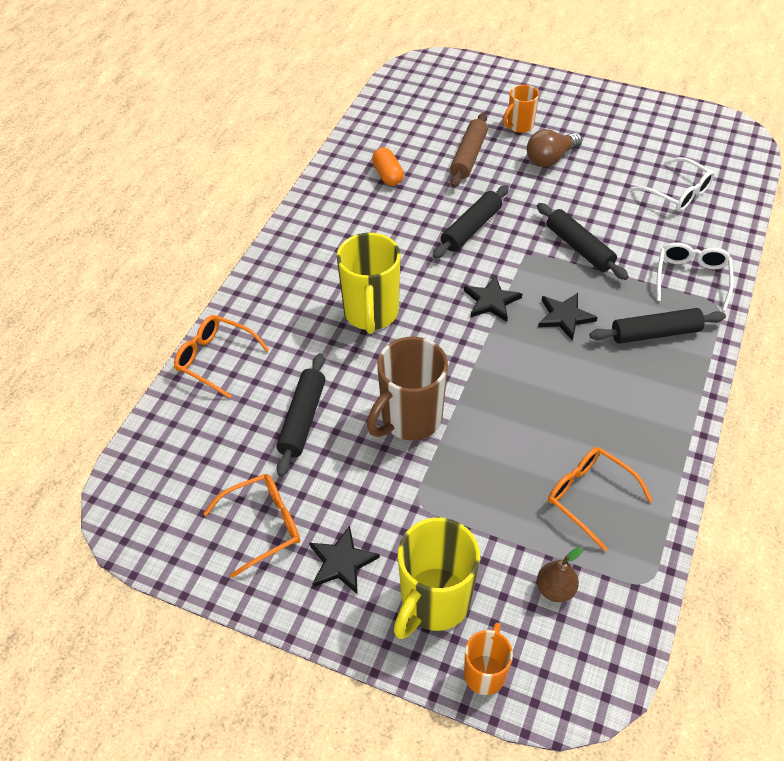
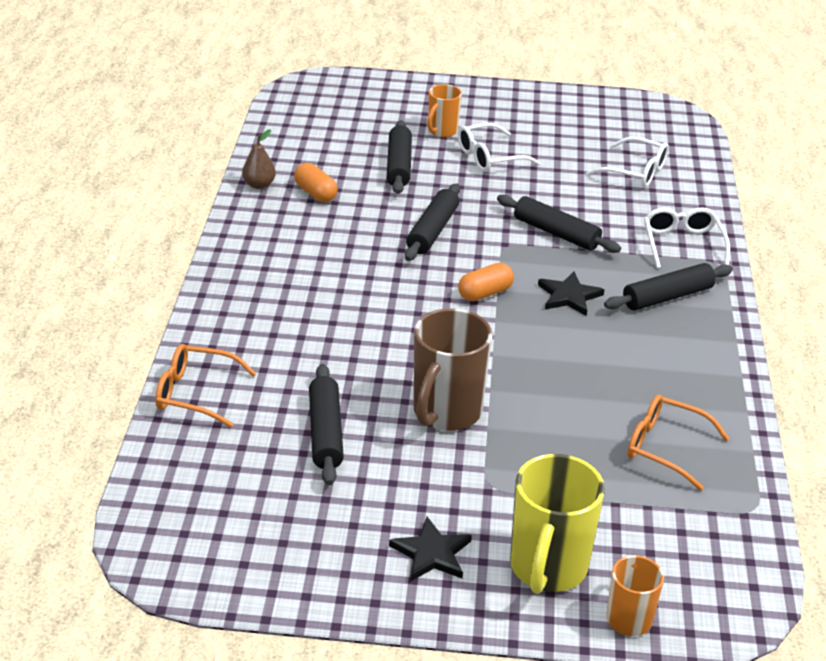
camera: 20 degrees left, 15 degrees down
(263, 525) = (327, 537): orange glasses -> none
(371, 313) = (357, 324): yellow mug -> none
(469, 156) = (399, 165): brown rolling pin -> black rolling pin
(491, 301) = (485, 293): black star -> orange capsule
(550, 159) = (489, 157): brown light bulb -> white glasses
(555, 589) = (666, 532): brown pear -> brown pear (259, 185)

